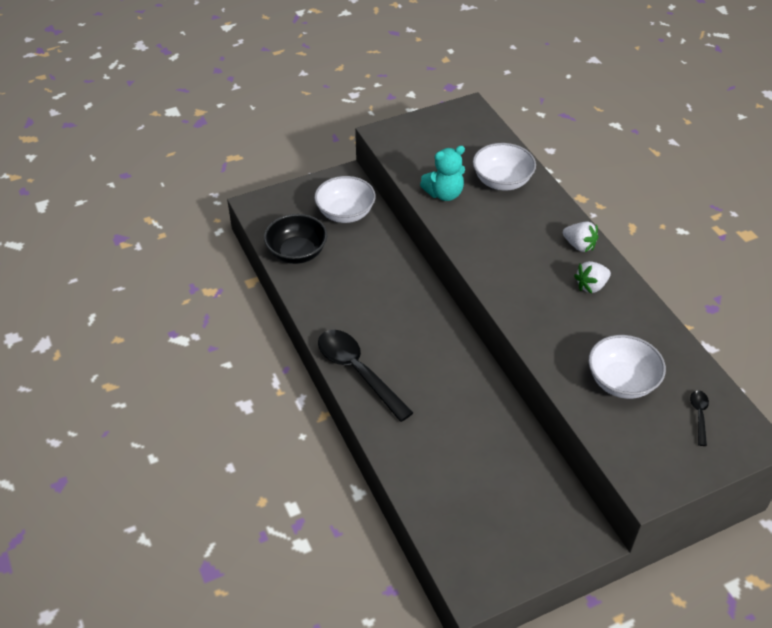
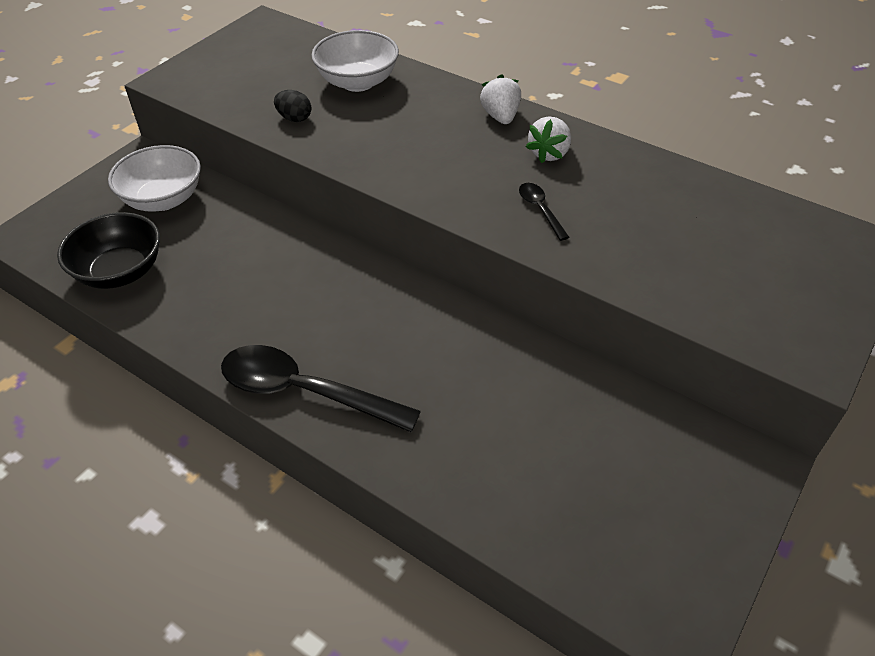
camera: 30 degrees left, 0 degrees up
(444, 194) = (294, 118): turquoise teddy bear -> black egg
(579, 245) = (500, 117): white strawberry -> white strawberry turned 105 degrees counterclockwise
(621, 381) = (673, 244): white bowl -> none
(699, 415) = (787, 244): black spoon -> black spoon (540, 210)

